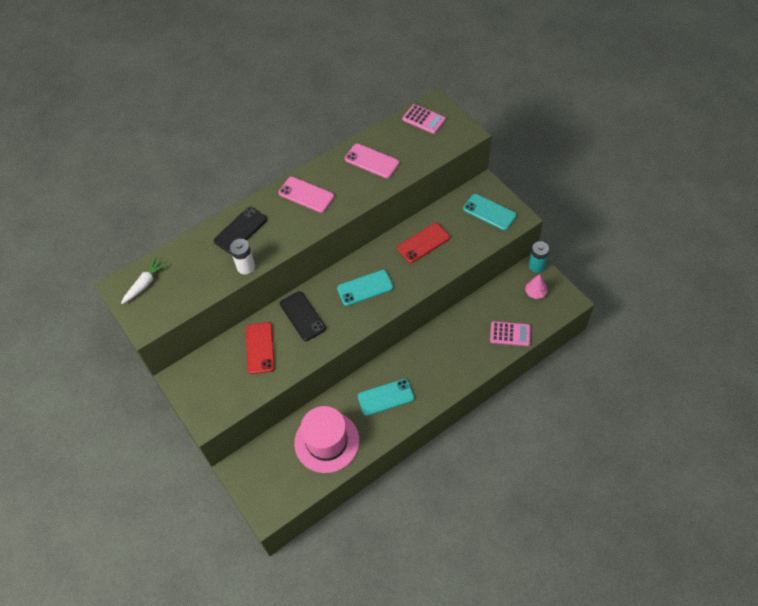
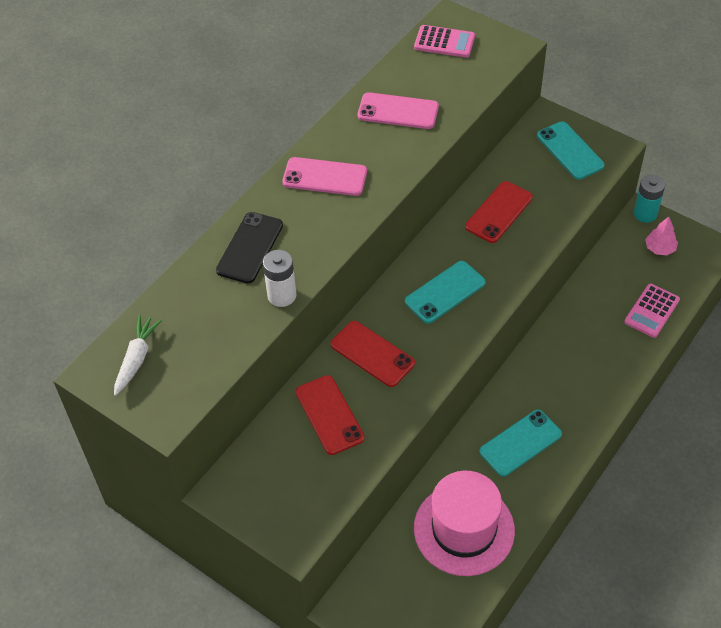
camera: 20 degrees left, 5 degrees down
(302, 316) = (372, 354): black phone -> red phone
(489, 212) = (570, 150): turquoise phone -> turquoise phone turned 45 degrees clockwise
(510, 334) = (652, 311): pink calculator -> pink calculator turned 135 degrees clockwise

